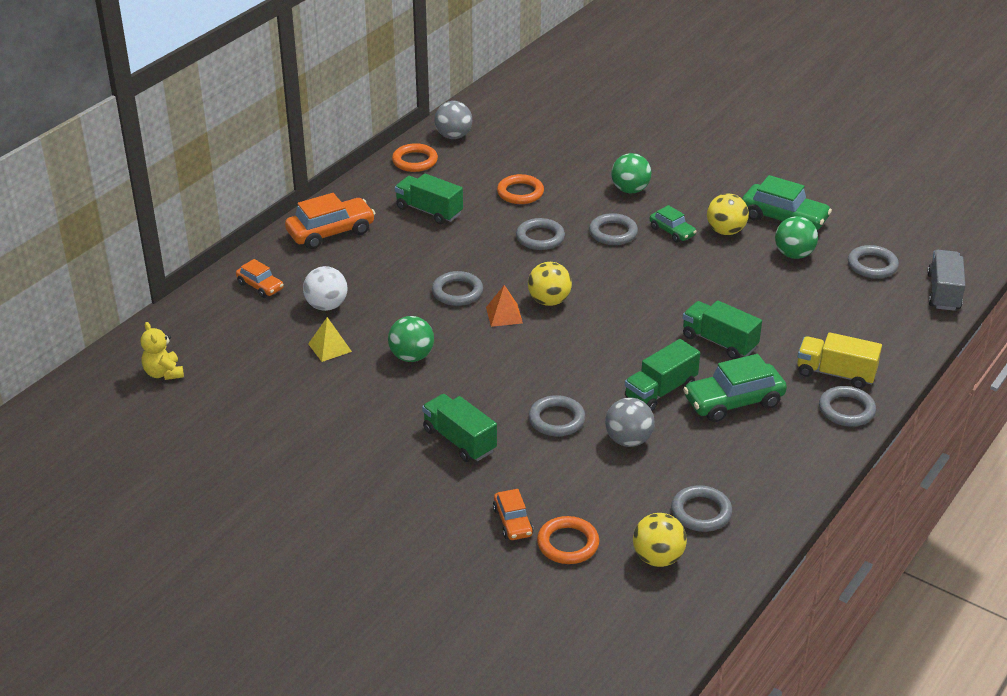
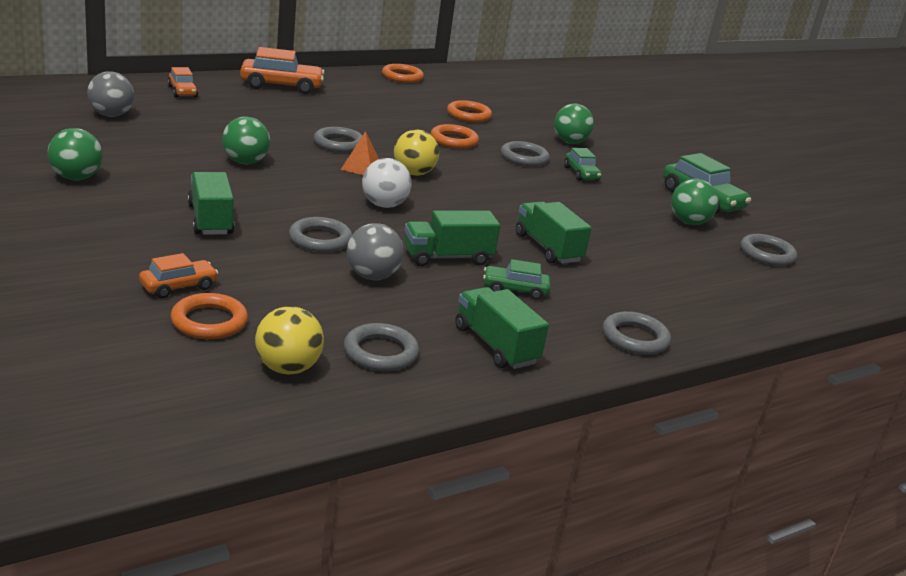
camera: 20 degrees right, 10 degrees down
(164, 373) = (32, 105): yellow teddy bear -> none
(310, 446) = (76, 178): none -> green ball
(326, 306) = (218, 116): white ball -> white ball (384, 205)
(329, 347) = (185, 135): yellow pyramid -> none
(429, 211) = (377, 100): green truck -> green truck (495, 345)
(453, 136) = (451, 76): grey ball -> grey ball (111, 115)
(513, 522) = (178, 286): orange car -> orange car turned 135 degrees counterclockwise
(540, 237) = (454, 140): grey ring -> orange ring
(725, 231) = (634, 189): yellow ball -> none
(733, 402) = (515, 290): green car -> green car, size x0.58
(835, 374) = (650, 309): yellow truck -> none
(943, 292) = (832, 296): grey truck -> none

